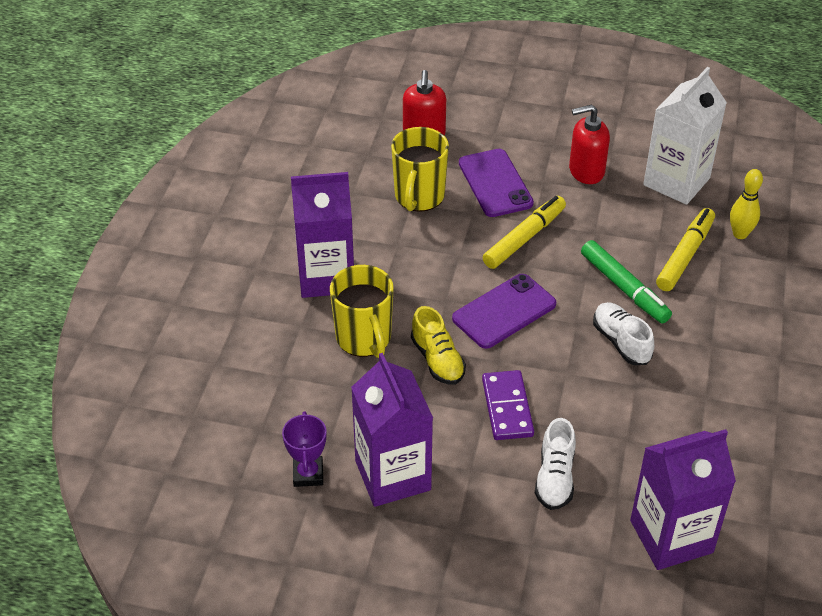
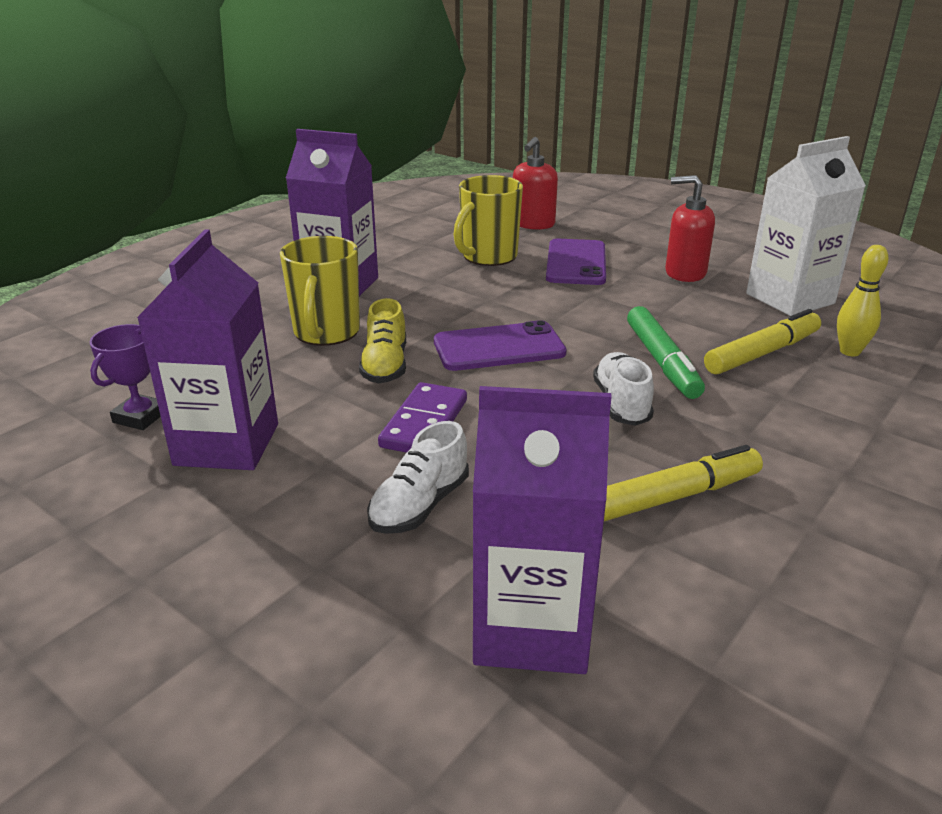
camera: 25 degrees right, 15 degrees down
(524, 238) = (573, 302): yellow marker -> yellow marker (670, 497)

